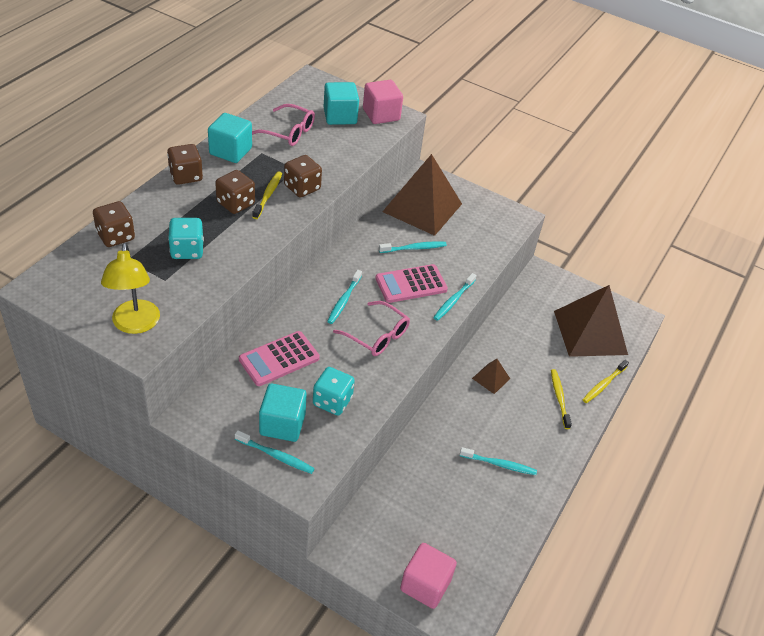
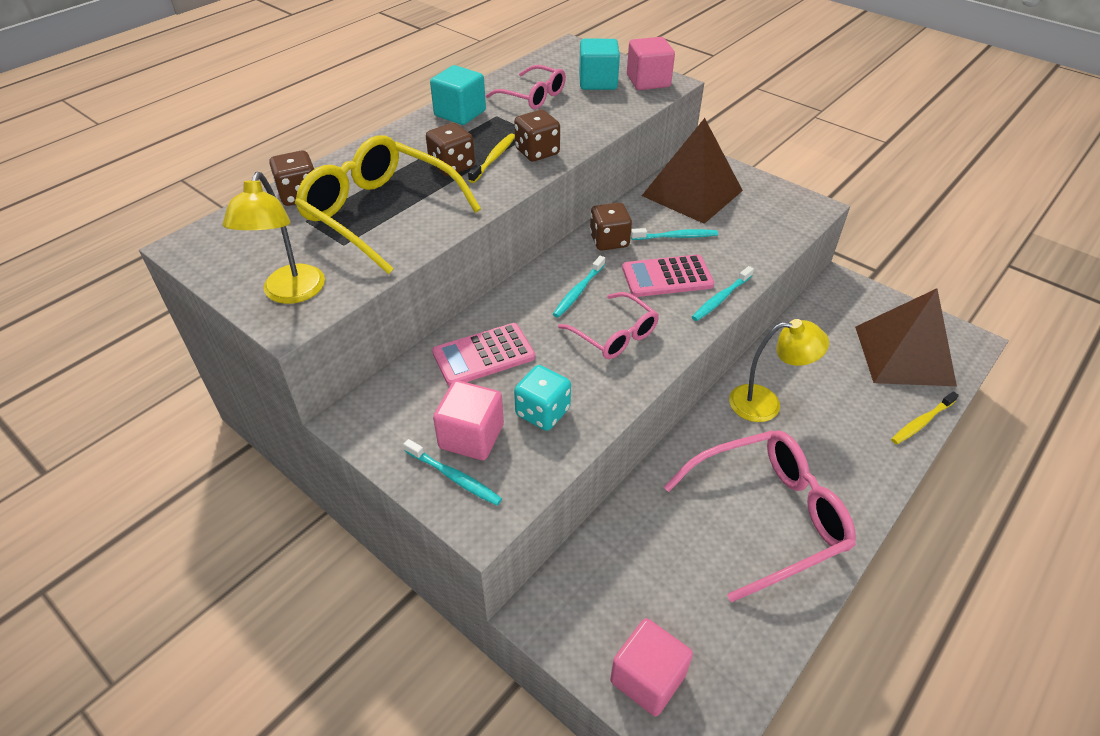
camera: 15 degrees right, 0 degrees up
(186, 176) = (401, 136): brown dice -> brown dice (609, 241)
(187, 250) = (379, 213): turquoise dice -> yellow glasses
(282, 424) = (471, 436): turquoise cube -> pink cube
(491, 378) = (765, 403): brown pyramid -> yellow lamp
(499, 464) = (768, 516): turquoise toothbrush -> pink glasses
(559, 398) = (858, 435): yellow toothbrush -> none

